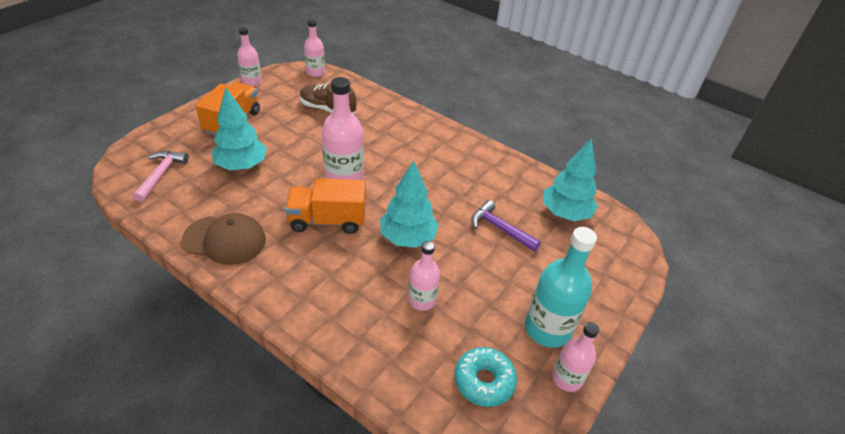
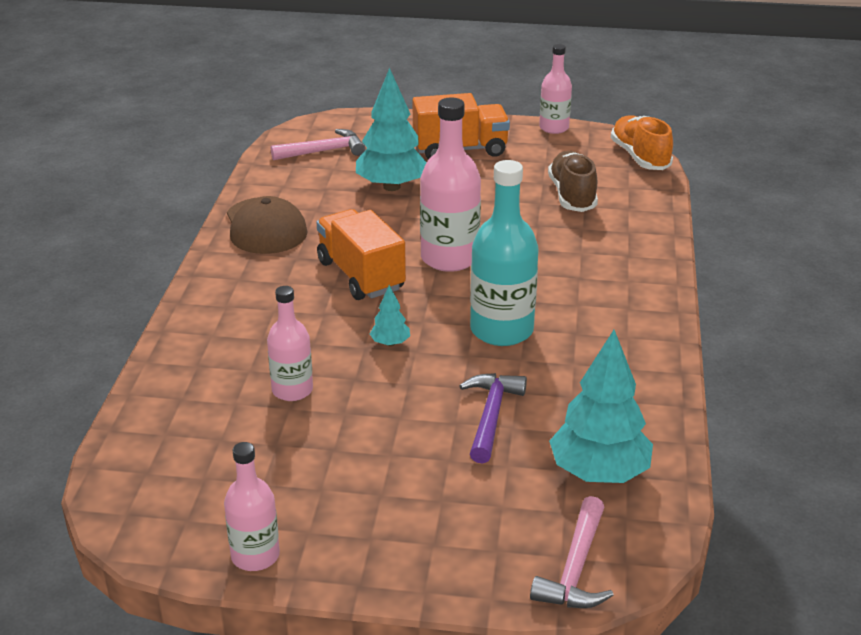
camera: 65 degrees right, 10 degrees down
(315, 72) = (640, 157): pink bottle -> orange shoe
(407, 238) = (390, 343): turquoise tree -> turquoise tree, size x0.46
(484, 381) = (200, 480): turquoise donut -> none
(547, 329) = (331, 515): turquoise bottle -> turquoise bottle (501, 330)
(627, 253) = (575, 568): none -> pink hammer

